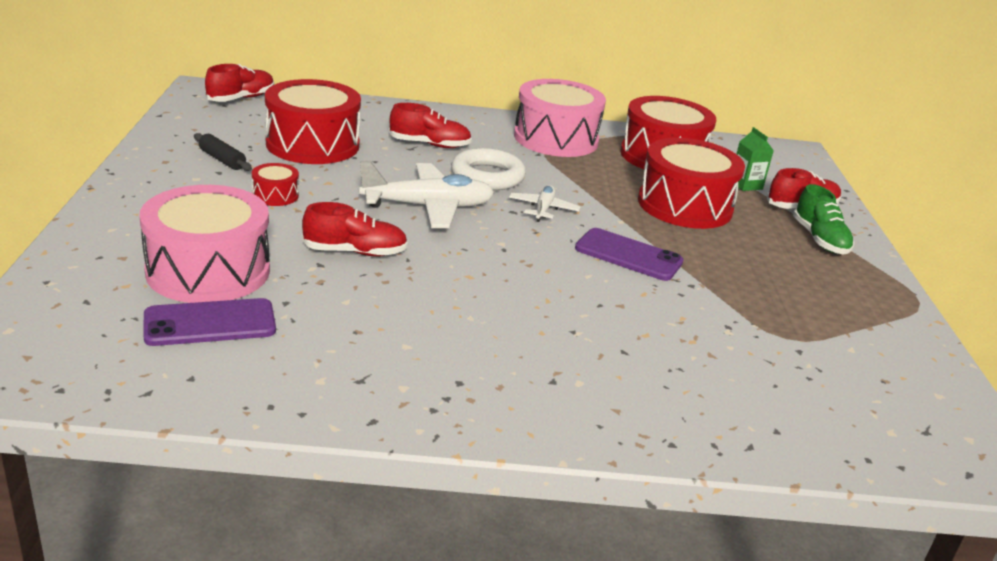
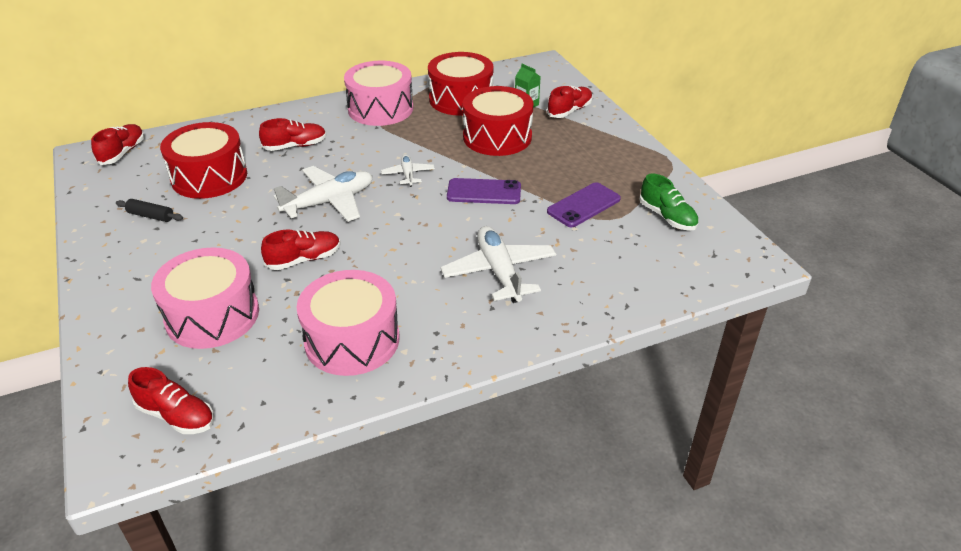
camera: 20 degrees left, 10 degrees up
(85, 354) = (176, 416): none -> red shoe
(210, 323) = (245, 356): purple phone -> purple phone (584, 205)
(275, 195) = (214, 233): red drum -> none
(347, 352) = (352, 340): none -> pink drum
(487, 176) = (353, 160): white ring -> none
(590, 345) = (499, 272): none -> white plane
(819, 239) = (593, 134): green shoe -> green shoe (667, 217)

